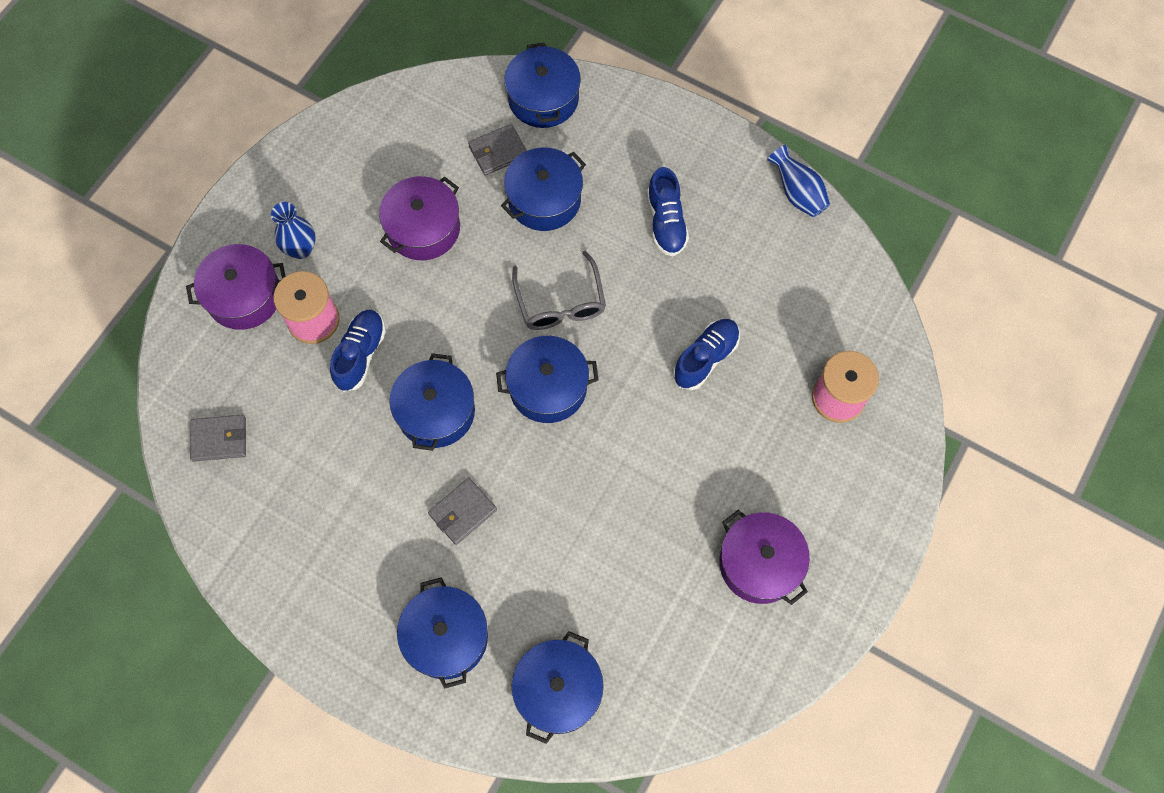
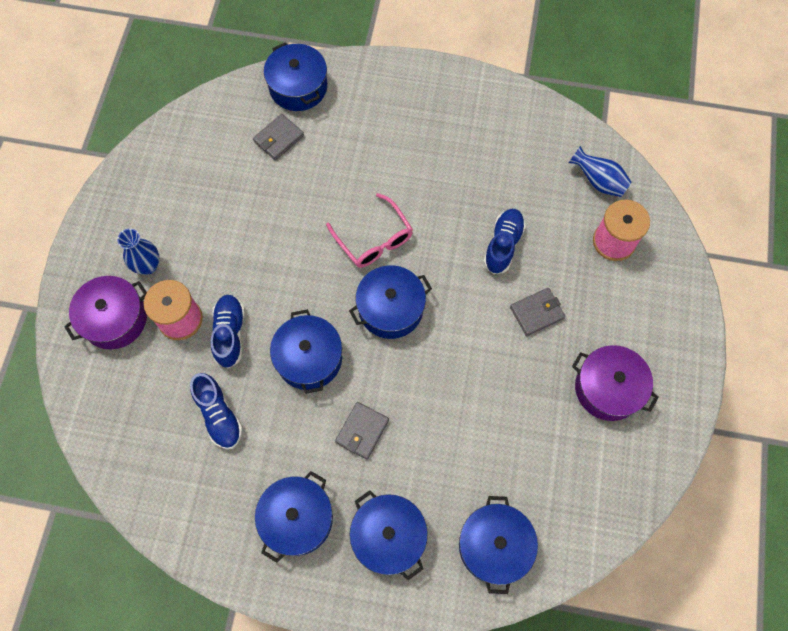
camera: 20 degrees left, 0 degrees up
(219, 439) = (138, 443): grey wallet -> grey wallet (536, 313)
(423, 228) = (242, 217): purple pot -> none
(544, 199) = (330, 164): blue pot -> blue pot (297, 519)
(560, 302) = (374, 239): grey glasses -> pink glasses
(666, 222) = (431, 151): blue shoe -> blue shoe (219, 415)
(797, 193) = (521, 99): blue vase -> blue vase (598, 181)

